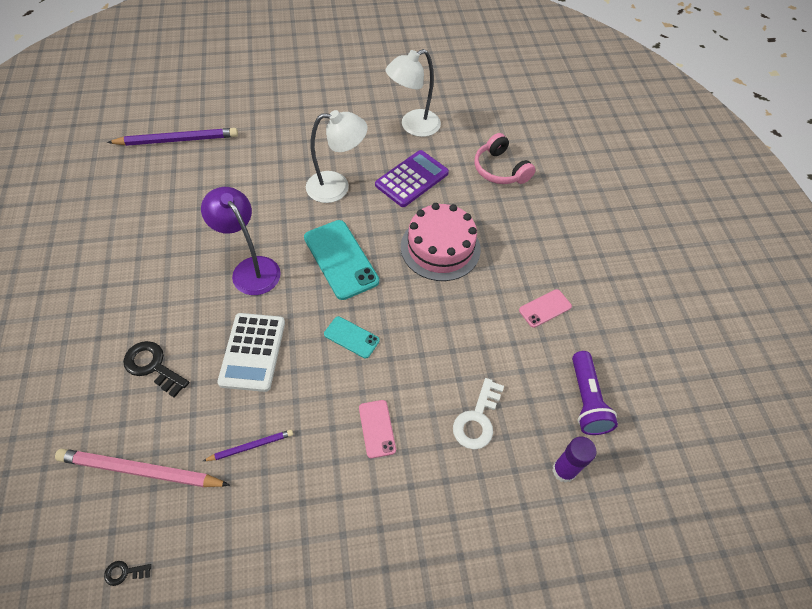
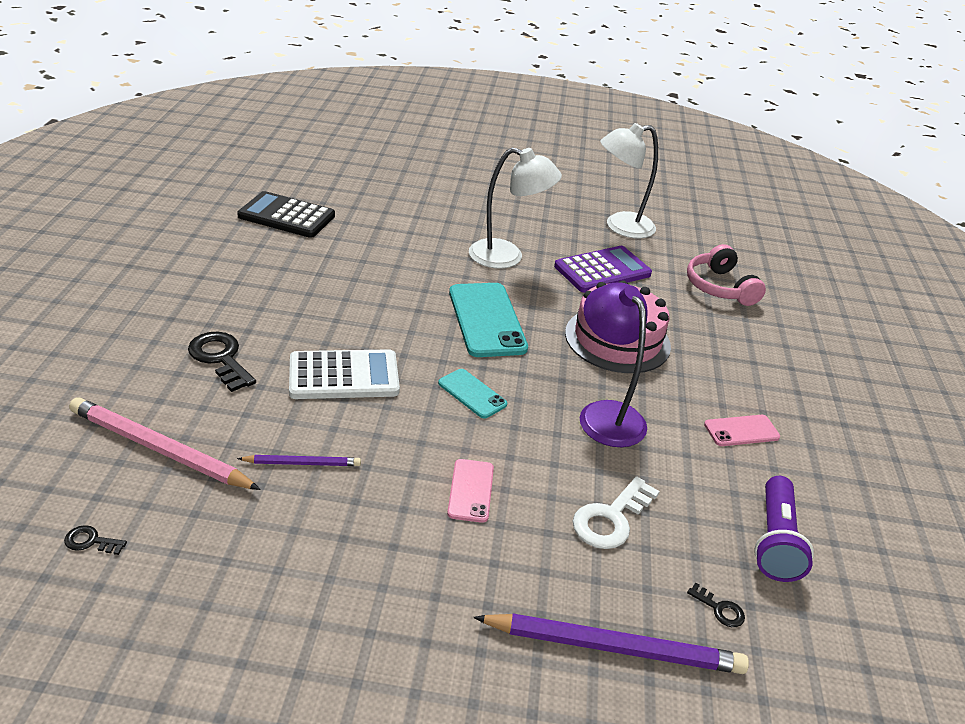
camera: 15 degrees right, 20 degrees down
(149, 196) = (286, 216): none -> black calculator
(177, 140) = (338, 179): purple pencil -> purple pencil (613, 647)
(251, 268) = (374, 302): purple lamp -> purple lamp (605, 414)
(252, 352) = (344, 376): white calculator -> white calculator turned 120 degrees counterclockwise
(564, 470) = (719, 609): purple glue stick -> black key

